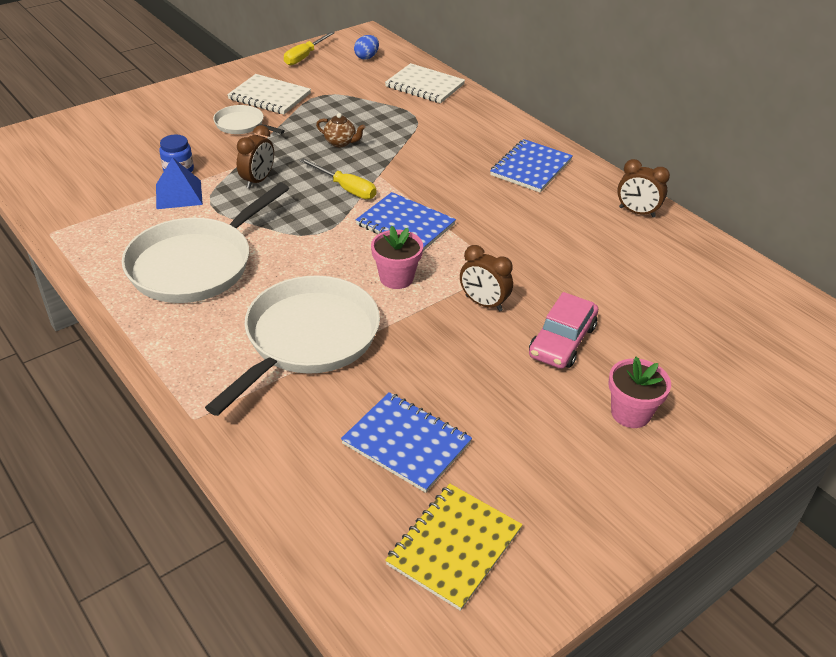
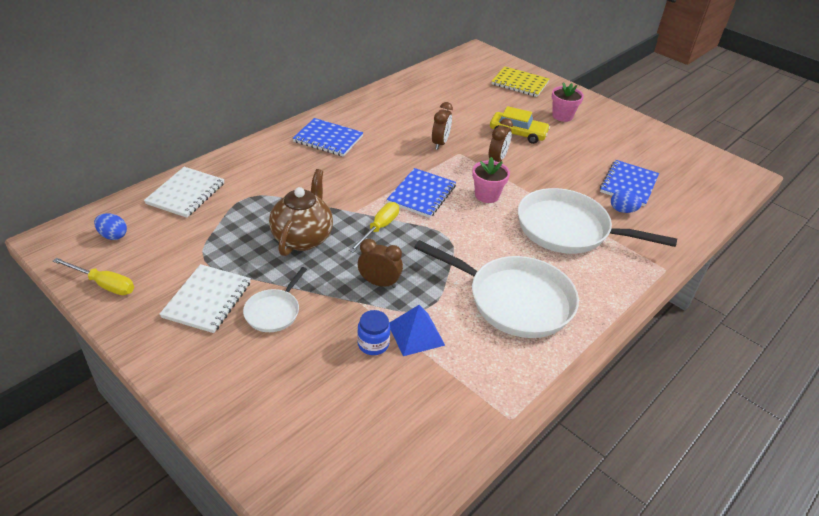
camera: 100 degrees left, 0 degrees up
(338, 412) = (622, 210): none -> blue egg
(340, 143) = (303, 238): brown teapot -> brown teapot, size x2.02
(454, 547) = (681, 167): yellow notebook -> yellow notebook (520, 83)
(562, 341) = (518, 133): pink car -> yellow car
(637, 212) = (376, 101): brown clock -> brown clock (440, 143)

